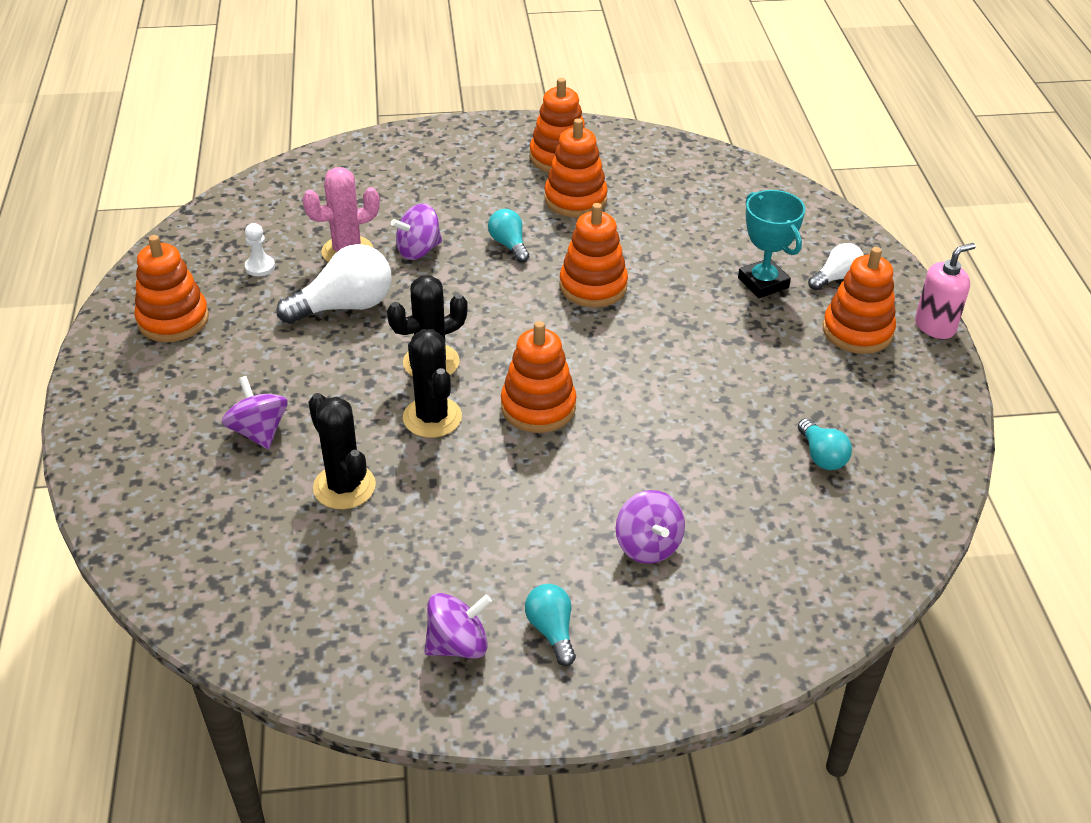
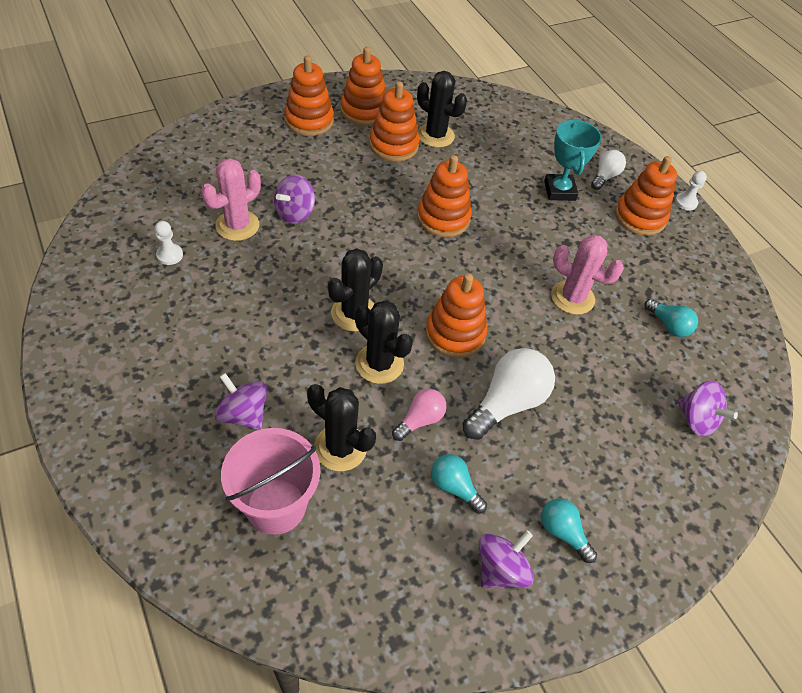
camera: 25 degrees left, 10 degrees up
(173, 320) = (116, 323): orange stacking toy -> orange stacking toy (309, 120)
(248, 522) = (276, 506): none -> pink bucket
(345, 306) = (259, 277): white light bulb -> white light bulb (507, 403)
(448, 482) = (420, 420): none -> pink light bulb
(509, 245) = (363, 194): turquoise light bulb -> turquoise light bulb (454, 487)
(634, 197) = (435, 135): none -> black cactus
(648, 545) = (592, 434): purple spinning top -> purple spinning top (696, 419)
(709, 400) = (572, 297): none -> pink cactus
(763, 283) = (559, 191): turquoise trophy -> turquoise trophy turned 45 degrees clockwise
(935, 326) = (686, 202): pink soap dispenser -> white pawn

